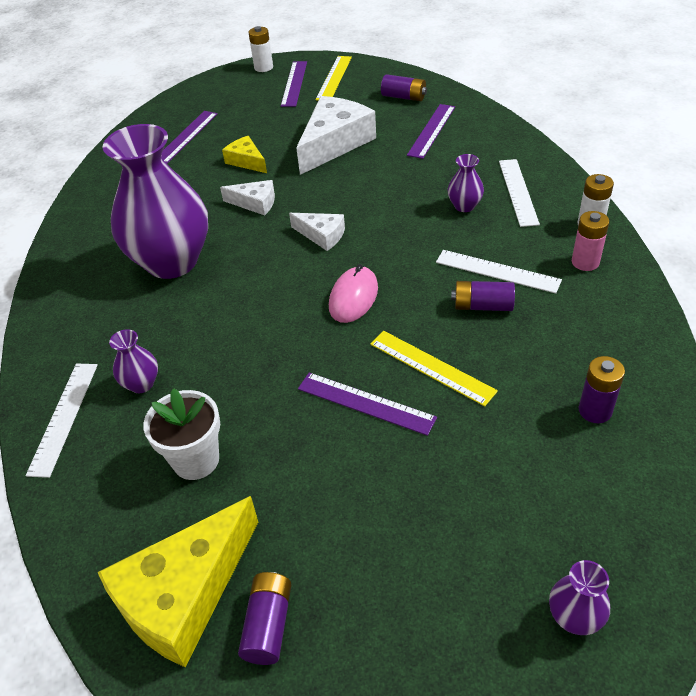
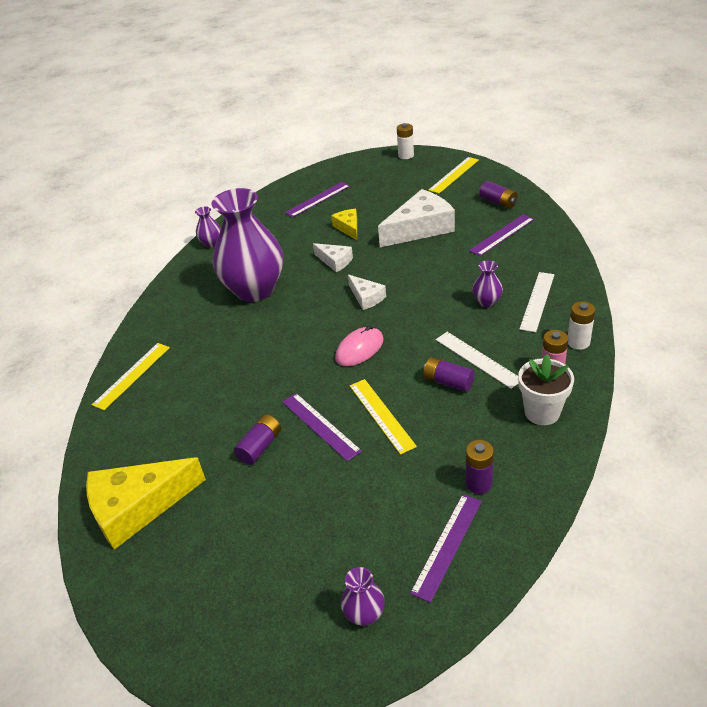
camera: 25 degrees right, 5 degrees down
(64, 417) = (132, 375): white ruler -> yellow ruler
(141, 384) = (188, 368): purple vase -> purple vase (211, 243)
(196, 460) = (192, 428): white flower pot -> white flower pot (542, 412)
(268, 625) = (174, 543): purple battery -> purple battery (260, 446)
(294, 83) = (420, 173): purple ruler -> purple ruler (447, 545)

